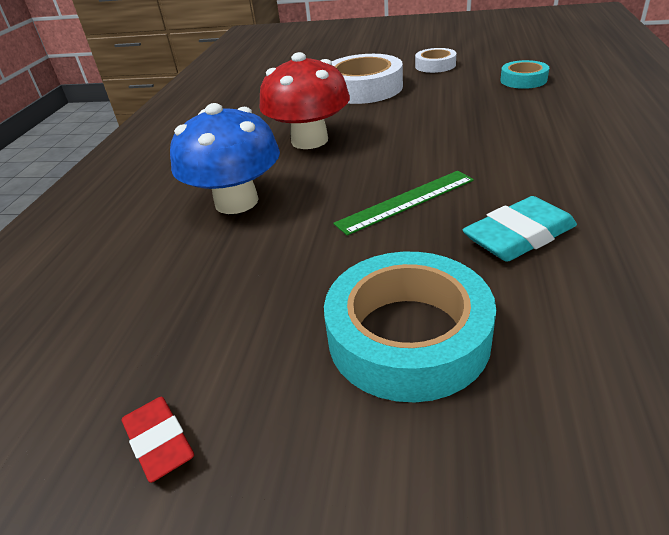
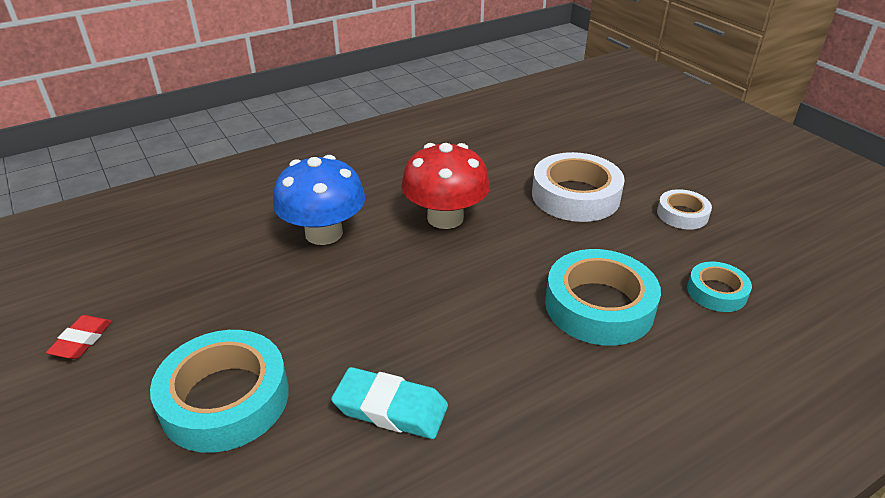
camera: 45 degrees right, 0 degrees up
(406, 201) = (393, 319): green ruler -> none
(493, 117) = (599, 306): none -> turquoise tape

